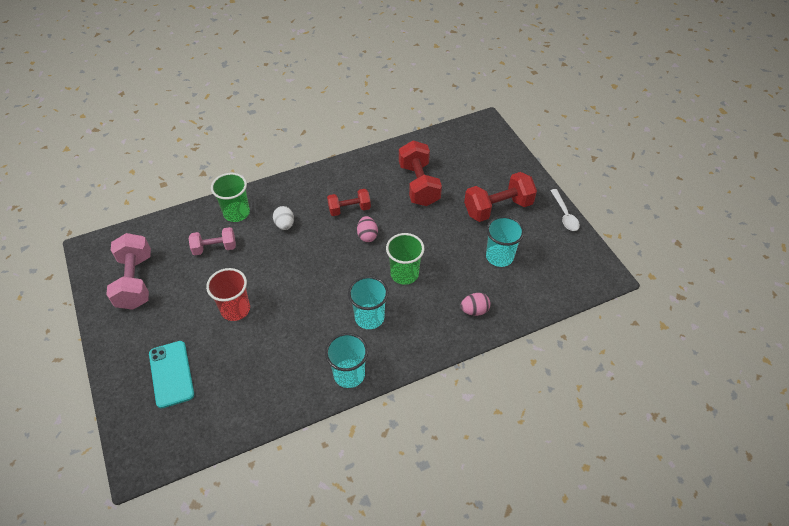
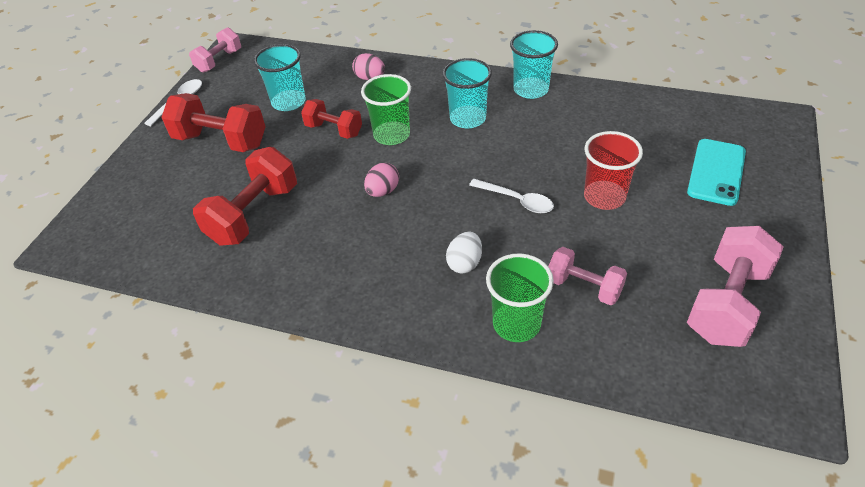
camera: 135 degrees left, 5 degrees down
(286, 275) = (517, 200): none -> white spoon
(349, 209) = (366, 234): red dumbbell -> red dumbbell (334, 130)
(594, 258) = (219, 61): none -> pink dumbbell

